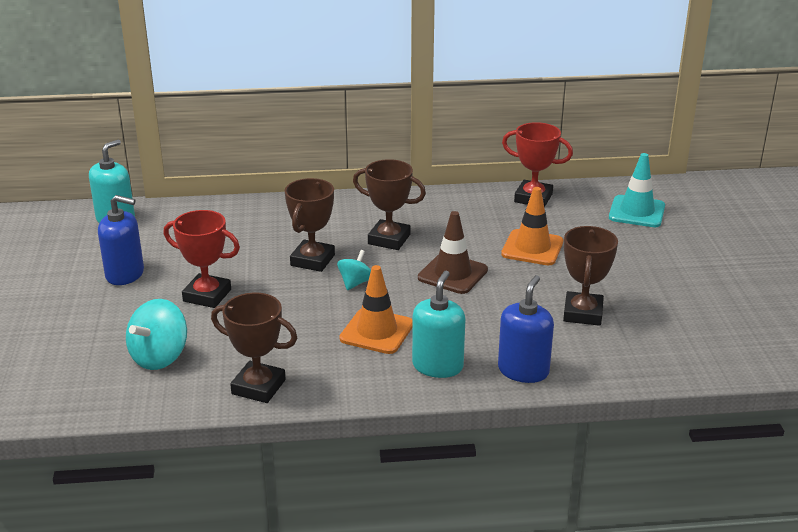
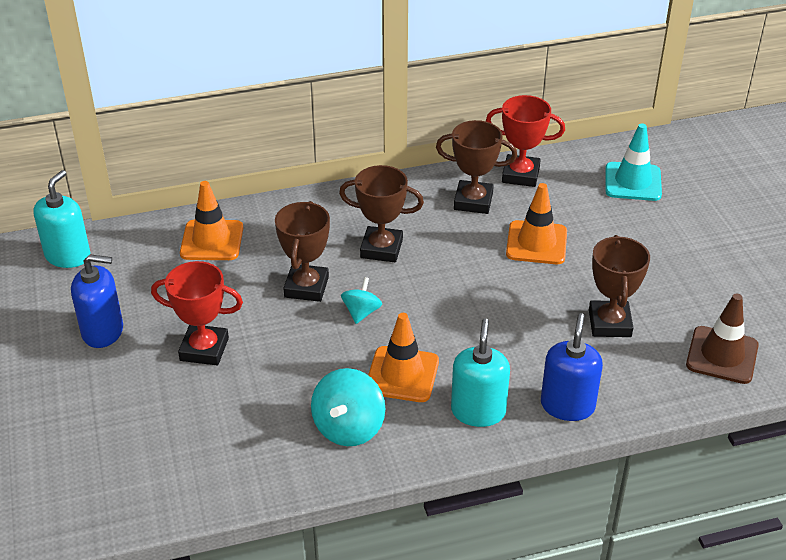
camera: 10 degrees left, 10 degrees up
(159, 357) = (177, 439): turquoise spinning top -> turquoise spinning top (349, 427)
(242, 220) = (212, 241): none -> orange traffic cone
(258, 387) = (297, 464): brown trophy -> brown trophy (473, 201)
(452, 274) = (462, 288): brown traffic cone -> brown traffic cone (722, 355)

